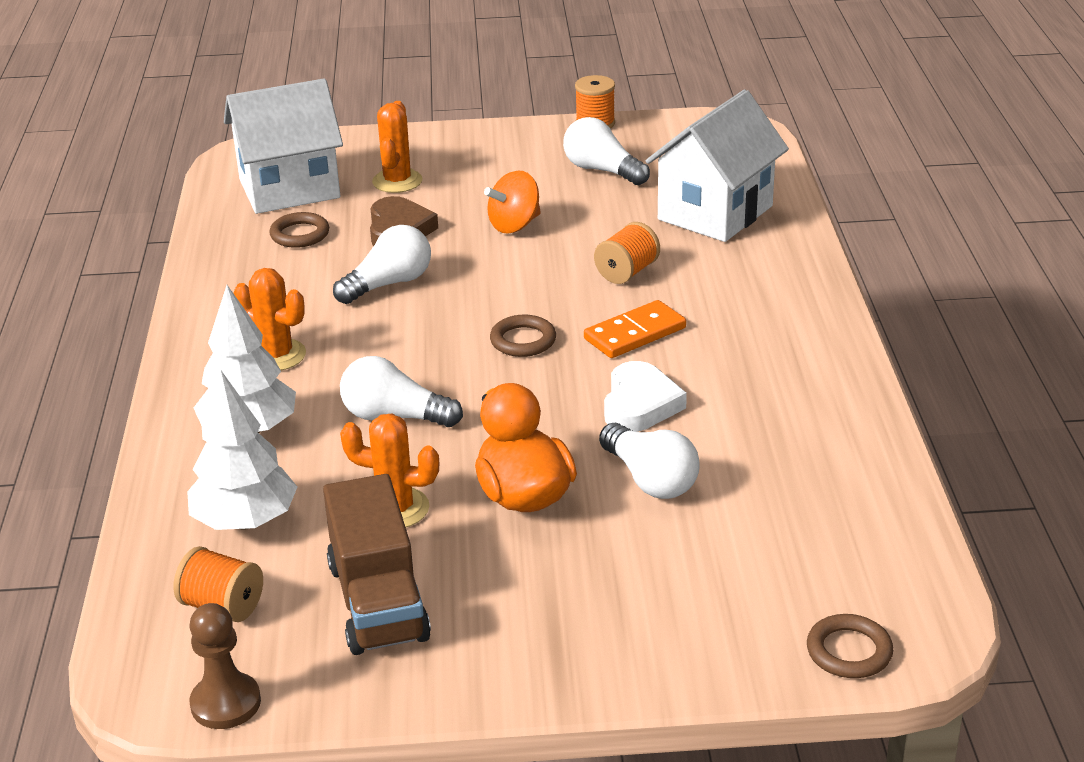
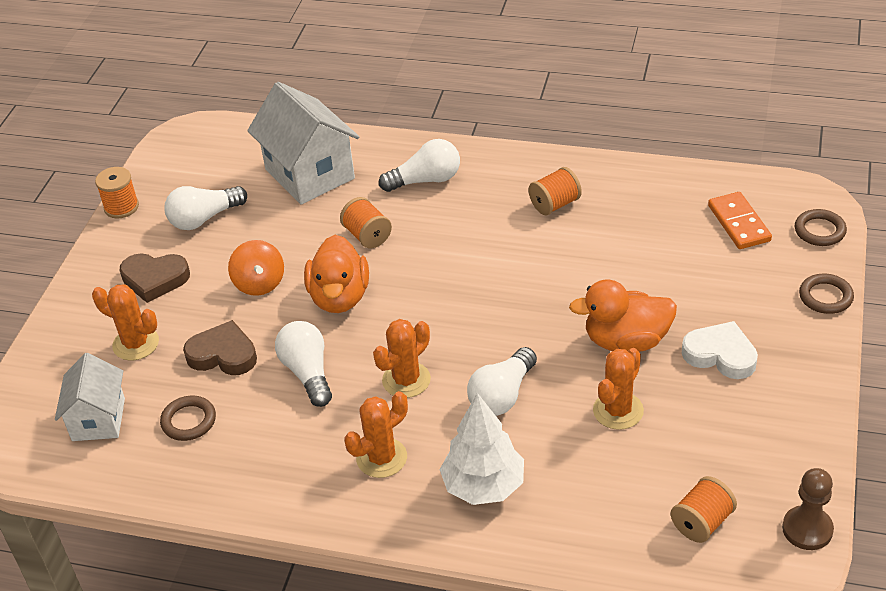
camera: 70 degrees left, 10 degrees up
(245, 521) = (604, 499): white tree -> none
(289, 189) = (98, 419): white house -> white house, size x0.63
(378, 602) = (720, 434): brown truck -> none
(398, 347) = (406, 380): none -> orange cactus
(494, 168) = (155, 279): none -> brown heart
(514, 277) = (339, 297): none -> orange duck
(523, 340) = (433, 308): brown ring -> brown ring (825, 297)
(635, 334) = (453, 248): orange domino -> orange domino (739, 223)
(640, 404) = (542, 264): white heart -> white heart (720, 355)
(650, 479) = (630, 276): white light bulb -> white light bulb (426, 180)
(763, 394) = (555, 204): none -> orange spool

